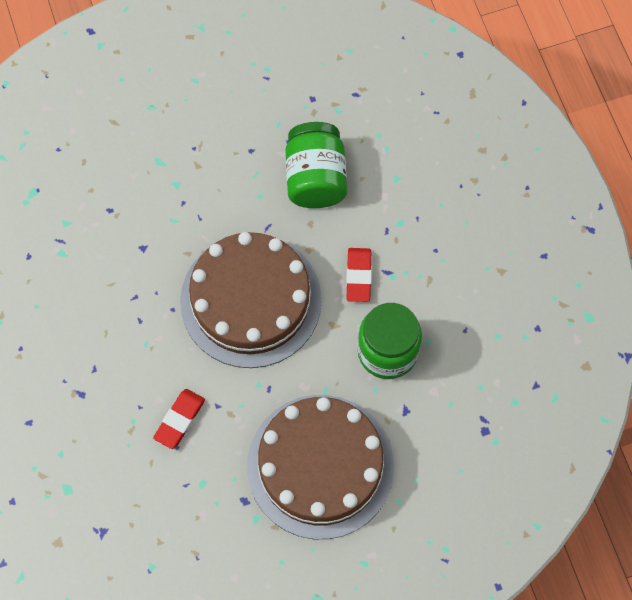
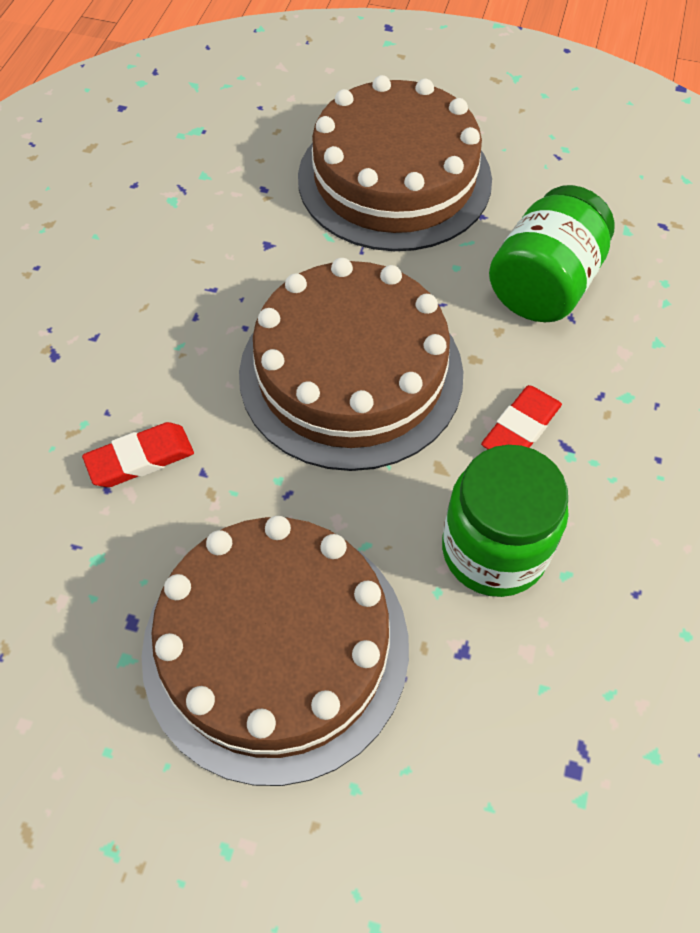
camera: 35 degrees right, 10 degrees down
(182, 154) = (394, 179): none -> brown cake

